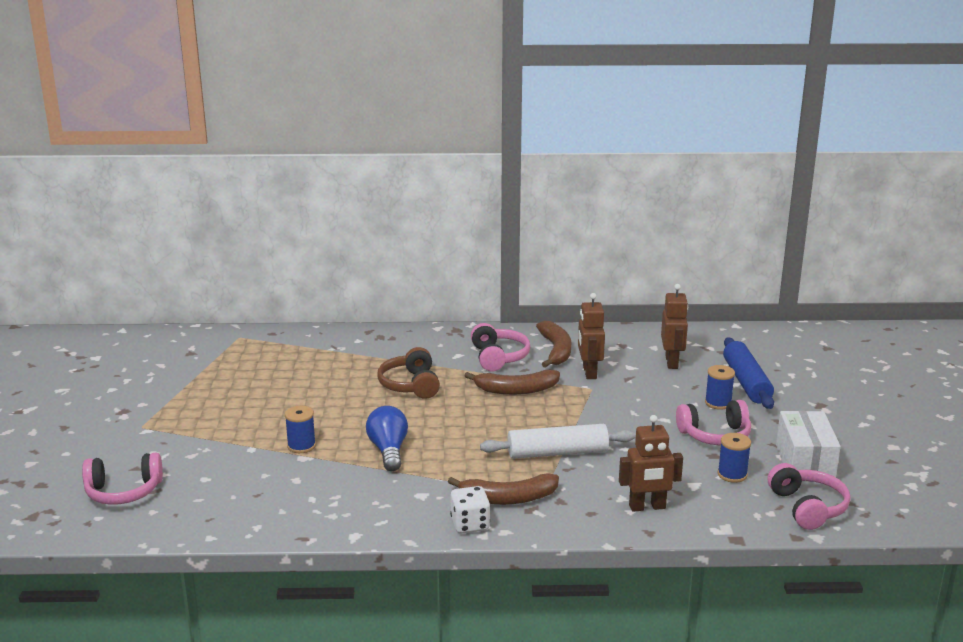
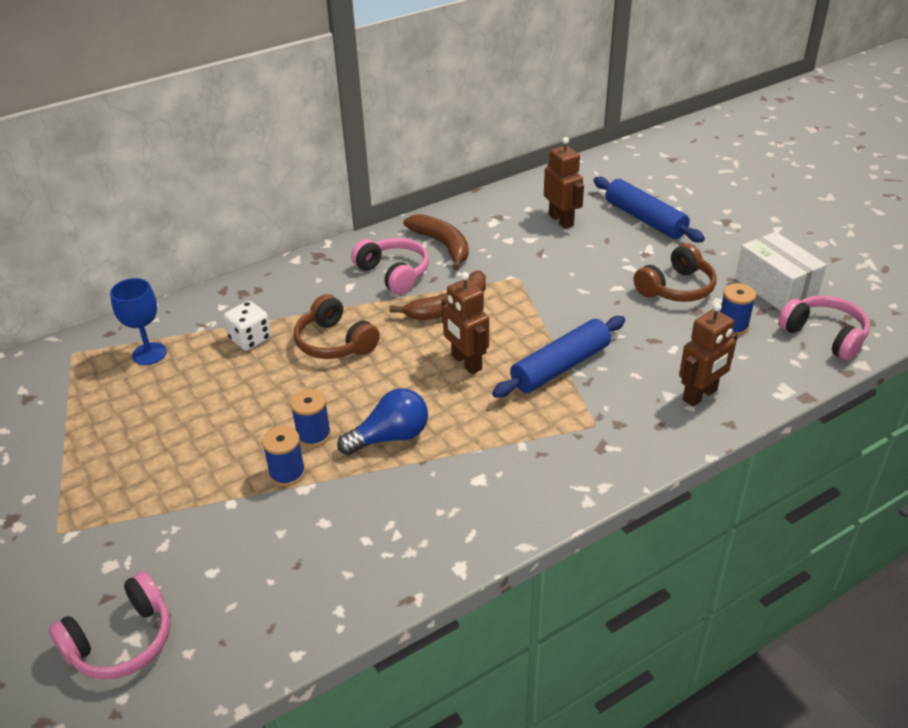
camera: 30 degrees left, 15 degrees up
(285, 352) = (149, 354): none -> blue goblet
(388, 450) = (390, 437): blue light bulb -> blue light bulb turned 105 degrees clockwise
(470, 524) = (562, 494): white dice -> white dice (250, 339)
(508, 498) = (567, 443): brown banana -> none
(557, 453) = (560, 367): white rolling pin -> blue rolling pin
(589, 372) = (498, 259): brown robot -> brown robot (466, 362)
(715, 435) = (676, 288): pink headphones -> brown headphones
(718, 403) = (644, 251): blue spool -> blue spool (313, 435)

